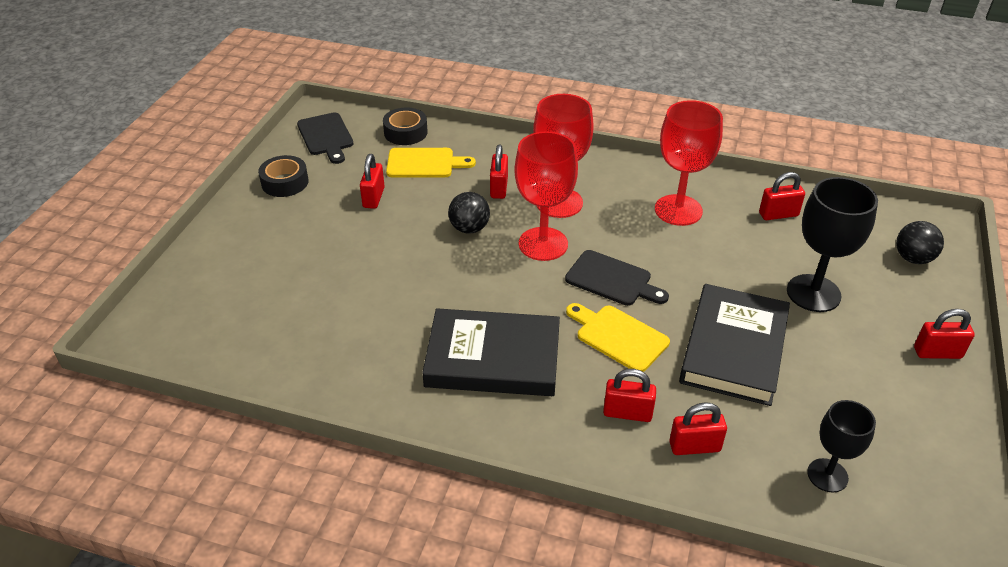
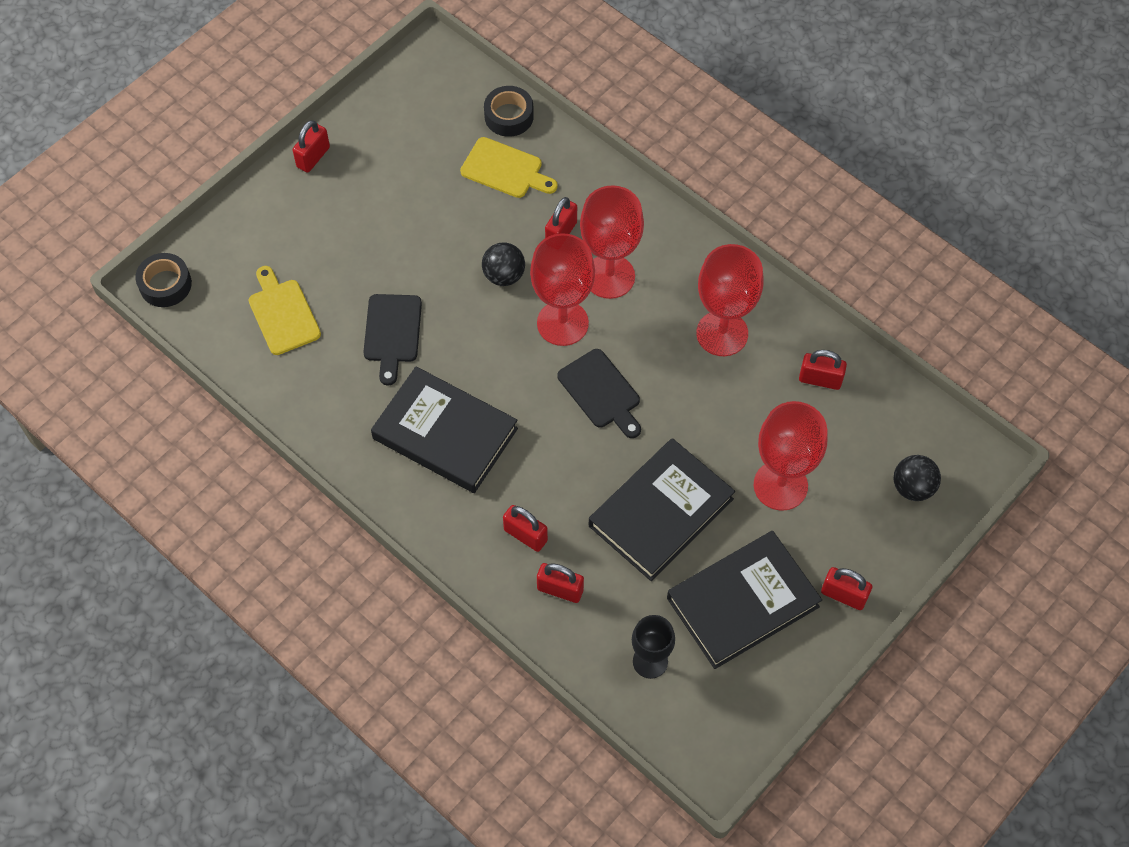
camera: 25 degrees right, 20 degrees up
(285, 182) = (358, 144): black tape -> black tape (165, 284)
(326, 136) = (426, 92): black cutting board -> black cutting board (392, 333)
(373, 197) = (433, 198): red padlock -> red padlock (313, 157)
(618, 337) = (566, 457): yellow cutting board -> yellow cutting board (282, 314)
(813, 293) = (780, 485): black goblet -> red goblet
(863, 391) = (743, 602): none -> black book

